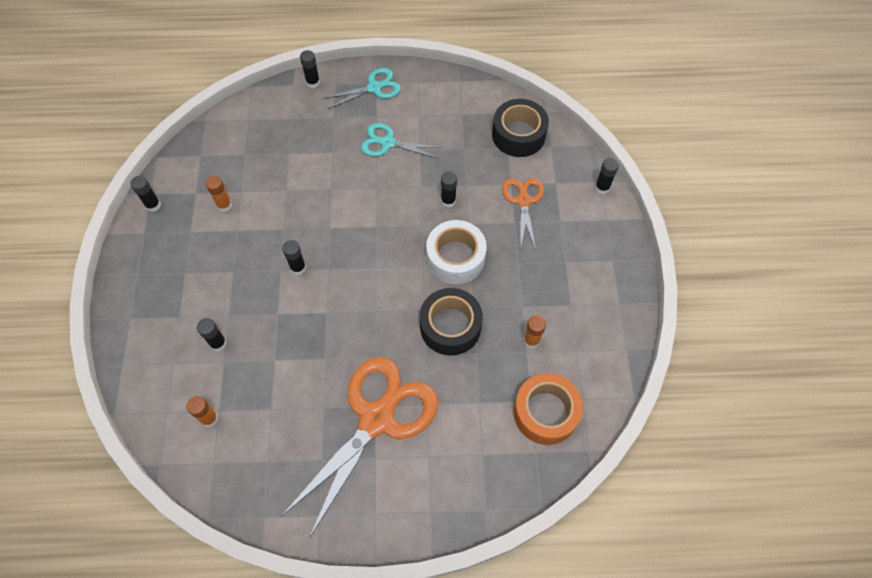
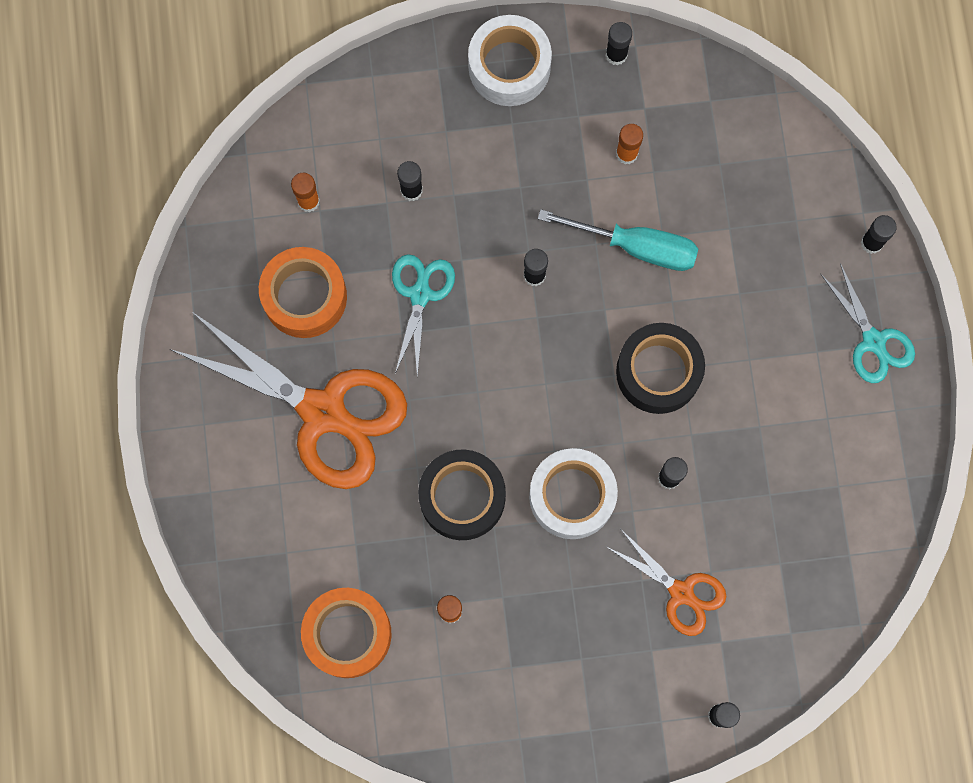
camera: 85 degrees right, 15 degrees up
(142, 271) = (509, 67): none -> white tape
(285, 426) = (305, 297): none -> orange tape
(290, 205) = (636, 246): none -> turquoise screwdriver
(388, 143) = (766, 375): turquoise scissors -> turquoise scissors (420, 294)
(518, 135) = (806, 580): black tape -> black tape (658, 372)
(523, 201) = (681, 592): orange scissors -> orange scissors turned 45 degrees clockwise

